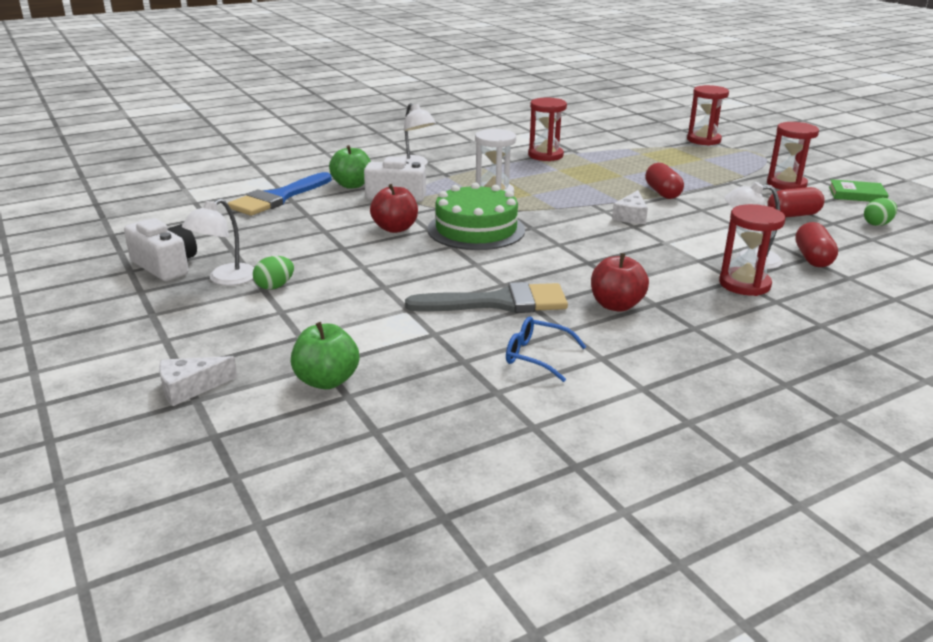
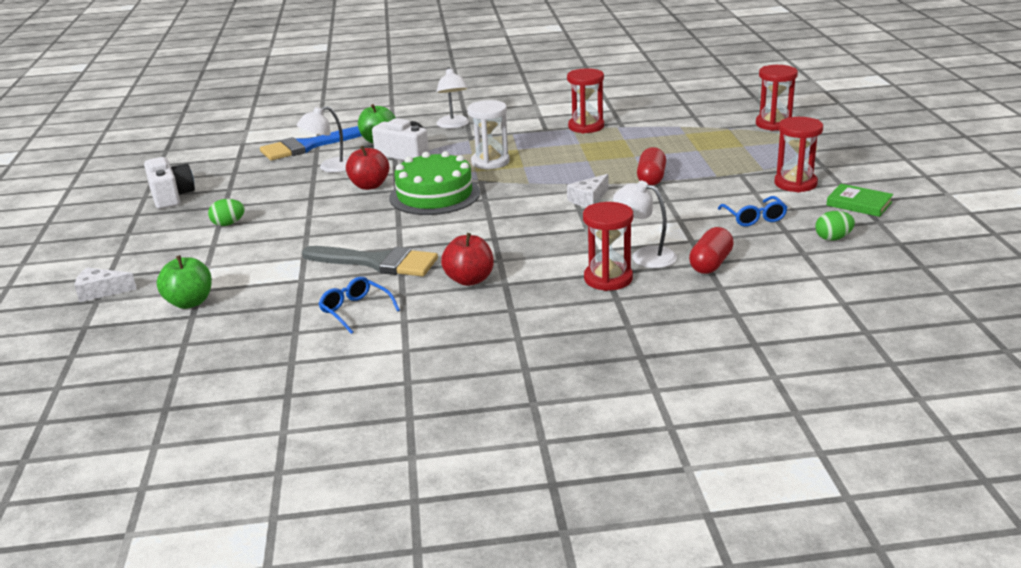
camera: 25 degrees right, 0 degrees up
(225, 279) = (200, 213): white lamp -> white lamp (330, 168)
(793, 215) = (754, 218): red capsule -> blue glasses

